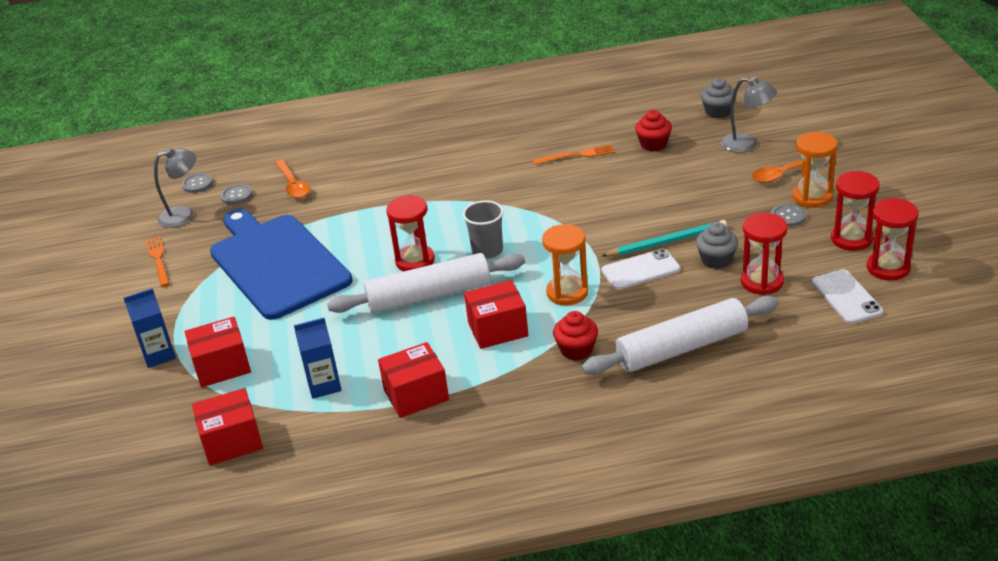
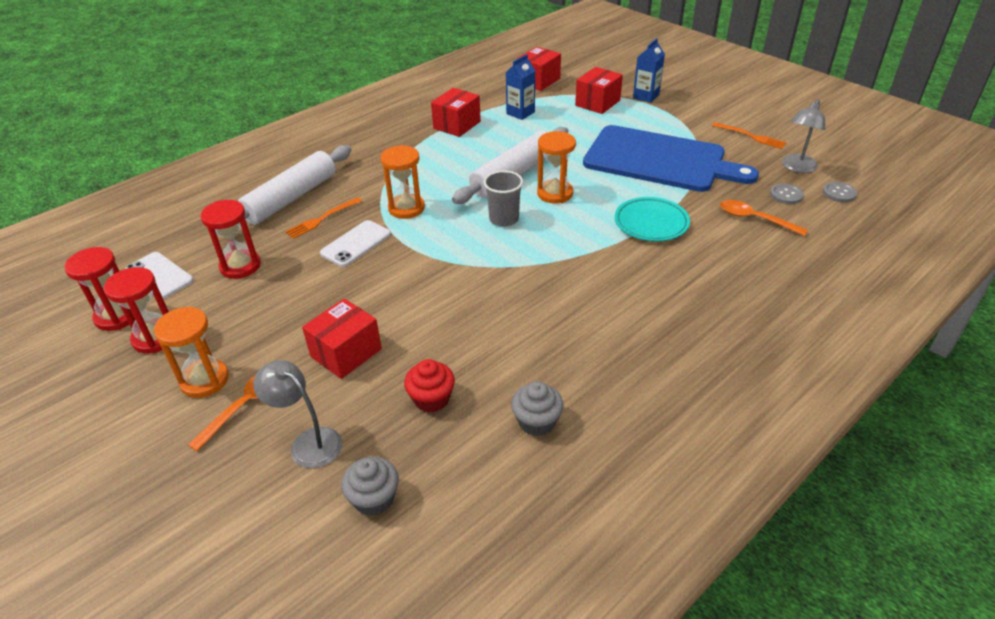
camera: 145 degrees right, 5 degrees up
(373, 207) = (651, 223): none -> turquoise plate
(415, 261) = (555, 193): red hourglass -> orange hourglass
(498, 329) = (438, 170): red box -> red box (346, 353)
(576, 155) = (512, 349): orange fork -> orange fork (322, 219)
(576, 350) = (370, 175): red cupcake -> none
(667, 242) = (345, 276): turquoise pencil -> none
(716, 260) = (290, 273): grey cupcake -> grey cupcake (536, 422)
(747, 144) = (308, 442): grey lamp -> grey lamp turned 45 degrees clockwise
(788, 216) = (229, 344): grey button -> none

